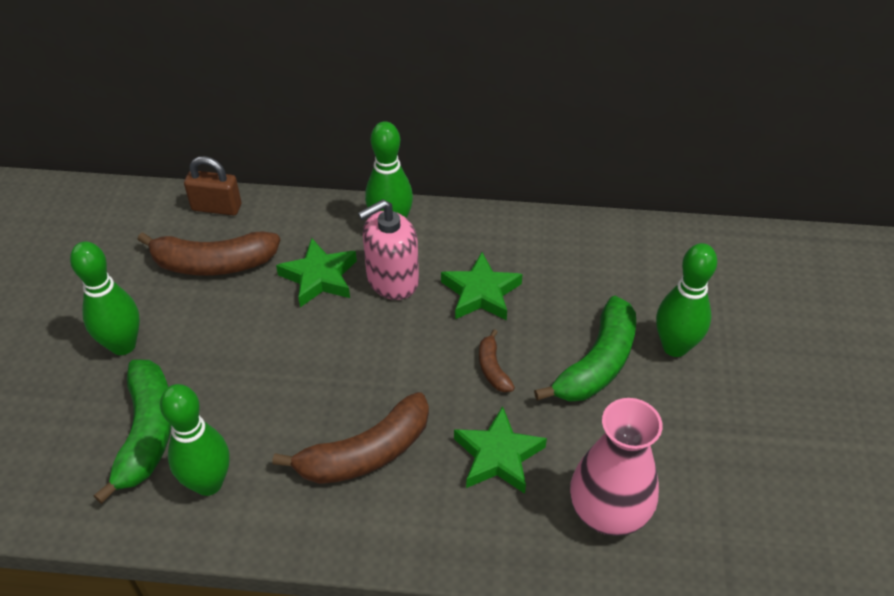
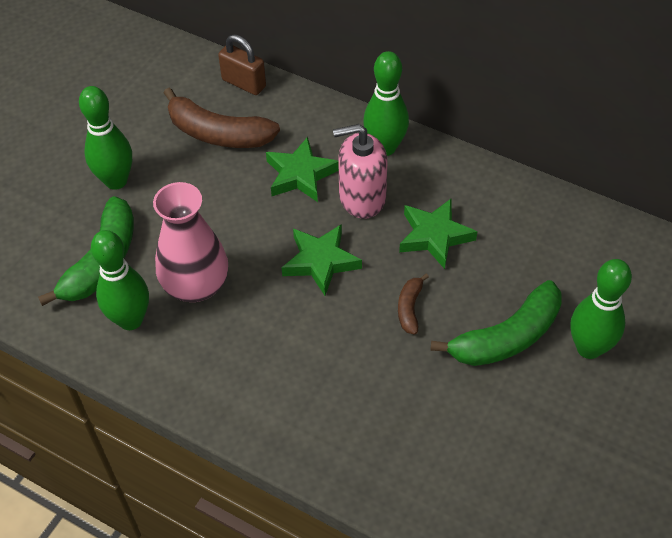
camera: 25 degrees right, 5 degrees up
(365, 453) = (265, 342): brown banana -> none
(498, 456) = (374, 386): green star -> green star (320, 261)
(608, 511) = (446, 470): pink vase -> pink vase (196, 285)

